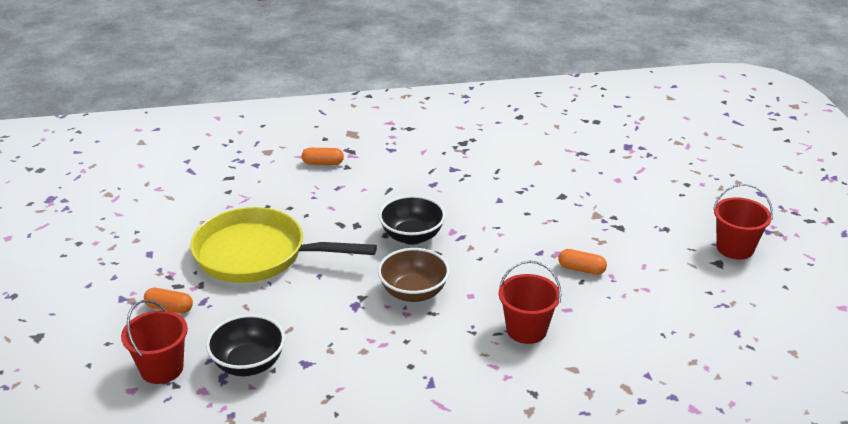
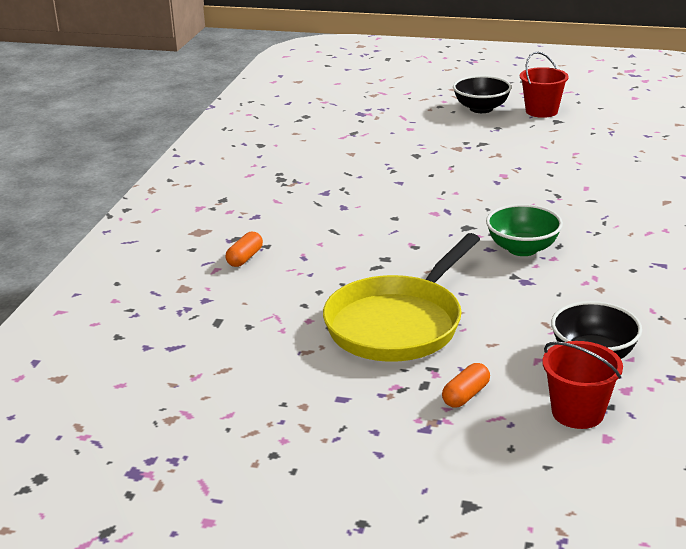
camera: 65 degrees left, 5 degrees down
(412, 236) = (428, 233): black bowl -> black bowl (481, 109)
(413, 292) = (522, 249): brown bowl -> green bowl
(526, 330) = (606, 209): red bucket -> none
(581, 269) = (533, 170): orange capsule -> none

